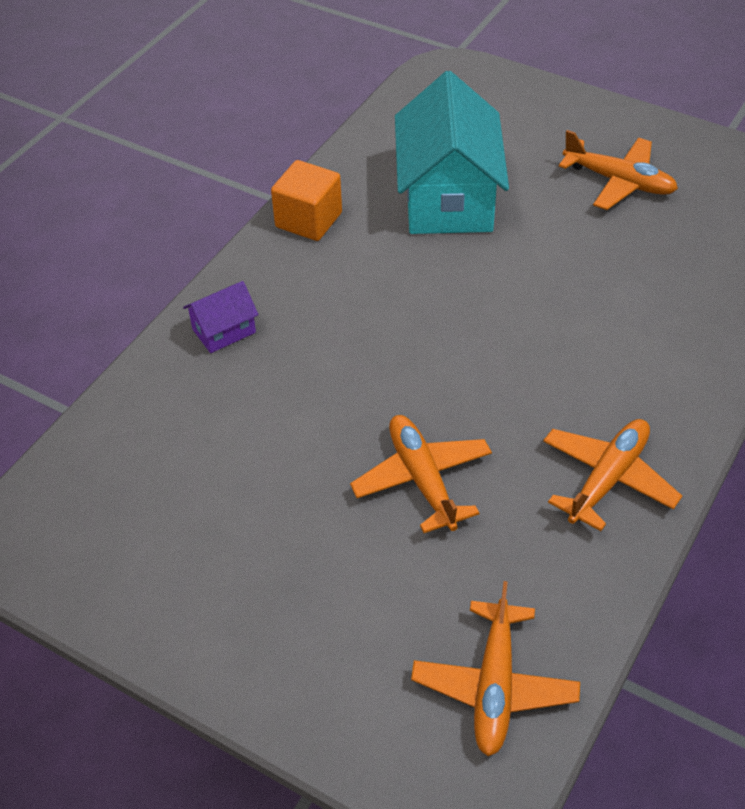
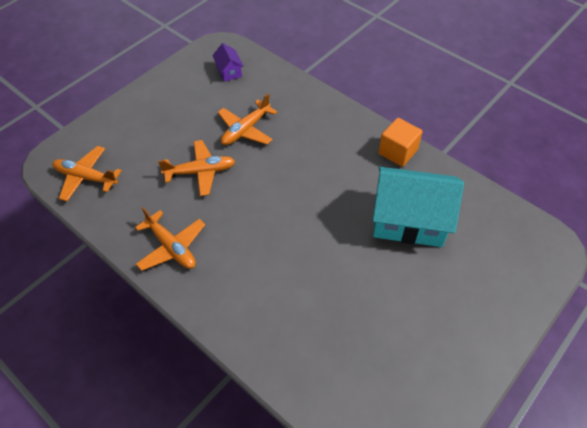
camera: 100 degrees right, 5 degrees up
(224, 331) = (318, 111): purple house -> purple house (229, 71)
(619, 182) = (414, 324): orange plane -> orange plane (245, 130)

